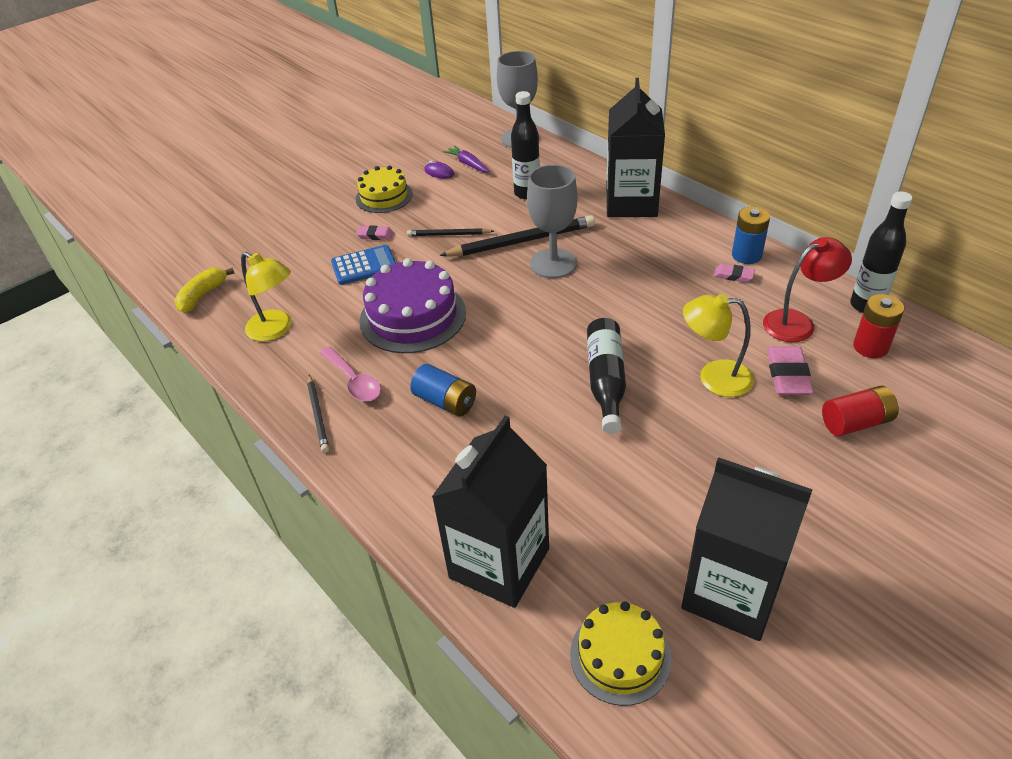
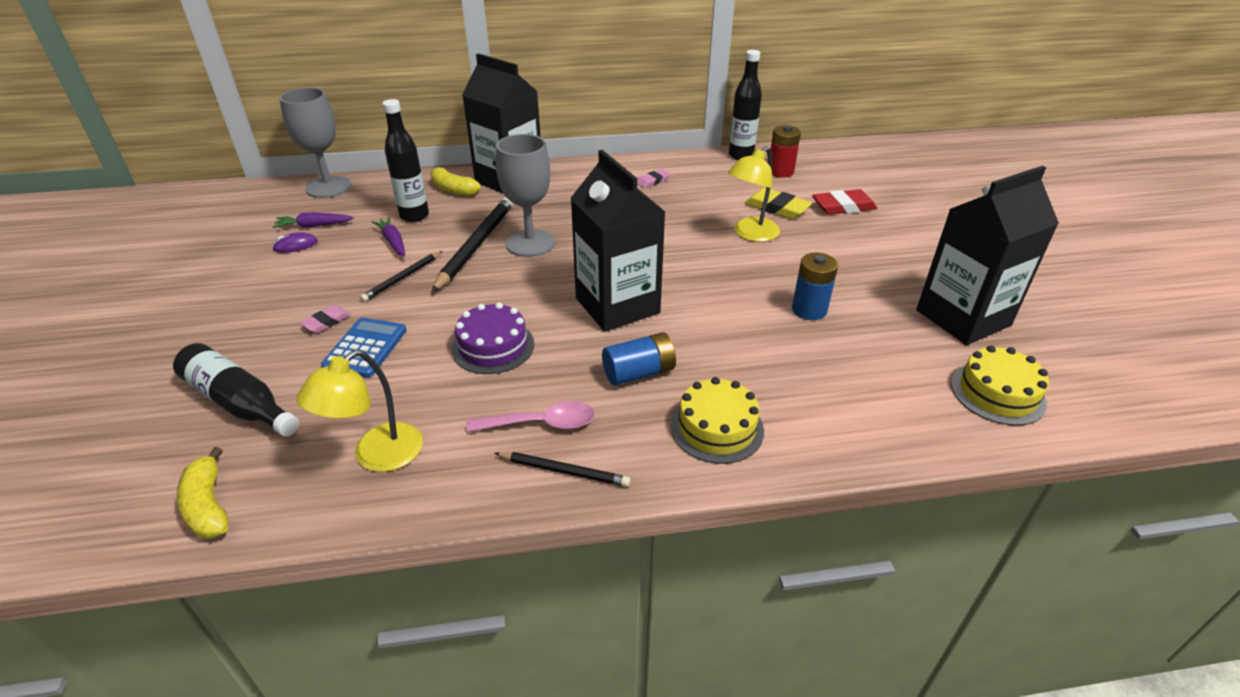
camera: 60 degrees left, 5 degrees down
(276, 330) = (377, 456): yellow lamp -> yellow lamp turned 150 degrees clockwise
(384, 196) = (271, 292): yellow cake -> yellow cake (717, 428)
(413, 316) = (493, 346): purple cake -> purple cake, size x0.64
(485, 205) = (393, 242): none -> purple carrot
(499, 563) = (866, 419): black carton -> black carton (617, 305)
(583, 187) = (453, 189): none -> yellow banana
(606, 381) = (705, 279): black bottle -> black bottle (239, 402)
(746, 255) = (638, 167): blue battery -> blue battery (809, 310)
(788, 375) = (777, 208): pink eraser -> yellow eraser
(797, 322) = (730, 182): red lamp -> none
(855, 422) = (843, 207): red battery -> red eraser

